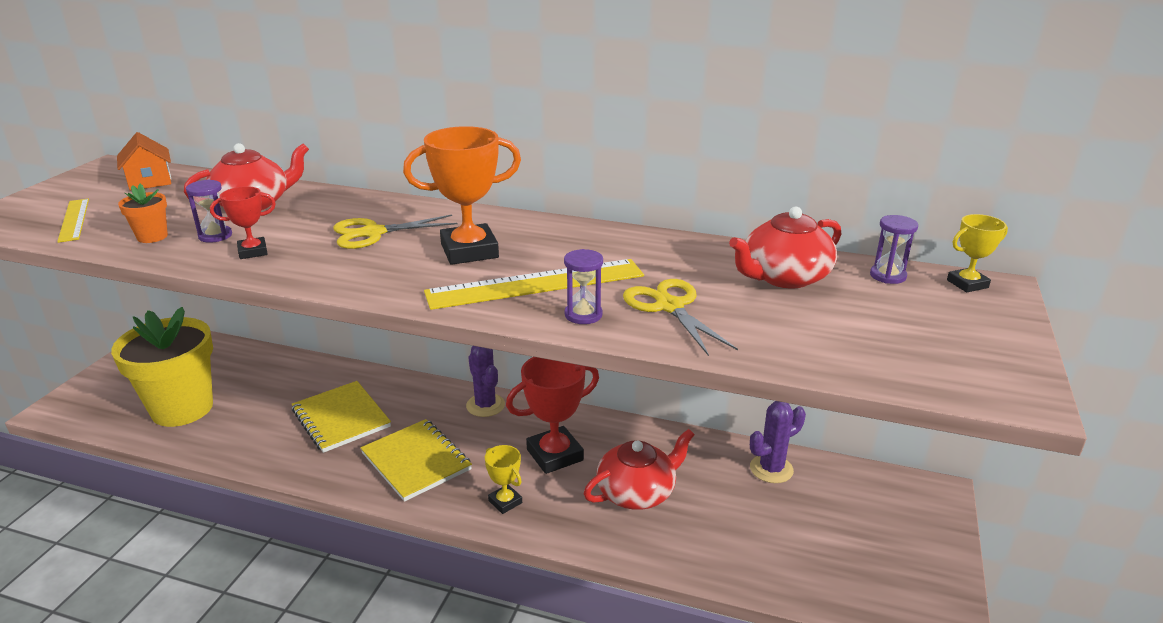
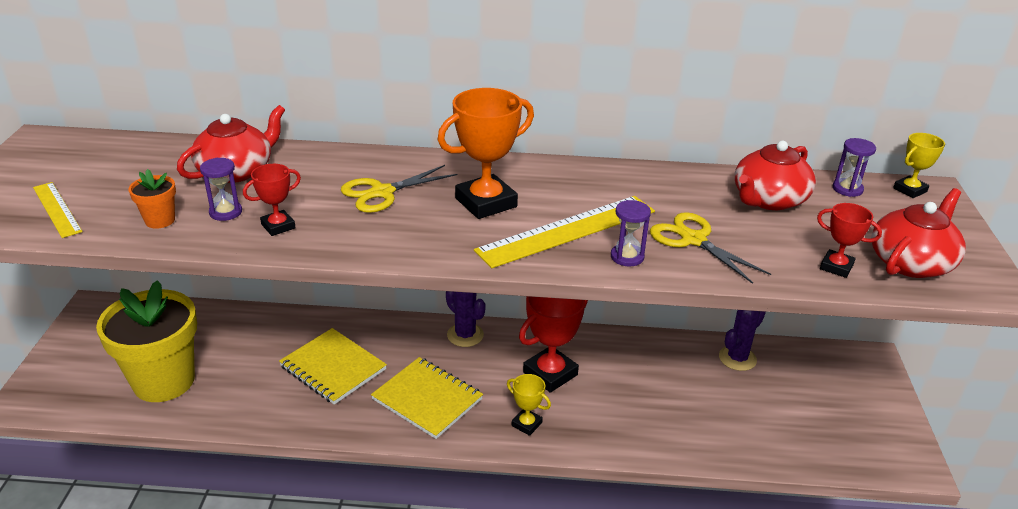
camera: 15 degrees left, 5 degrees up
(150, 181) = (103, 154): orange house -> none
(637, 492) = (636, 397): red teapot -> red teapot (911, 262)
(825, 351) = (836, 267): none -> red trophy

